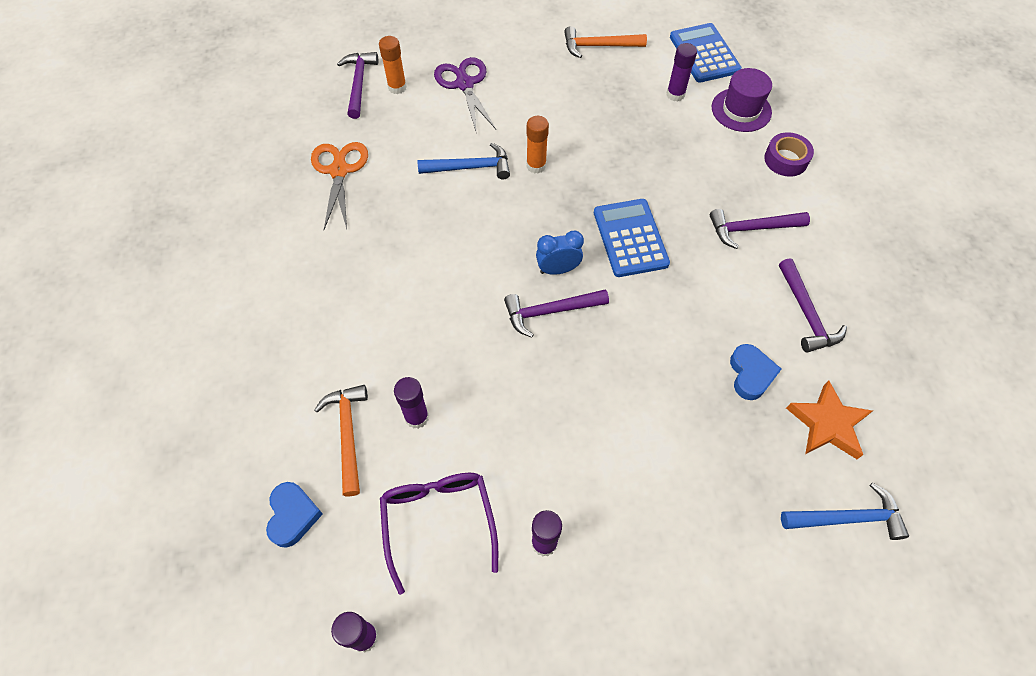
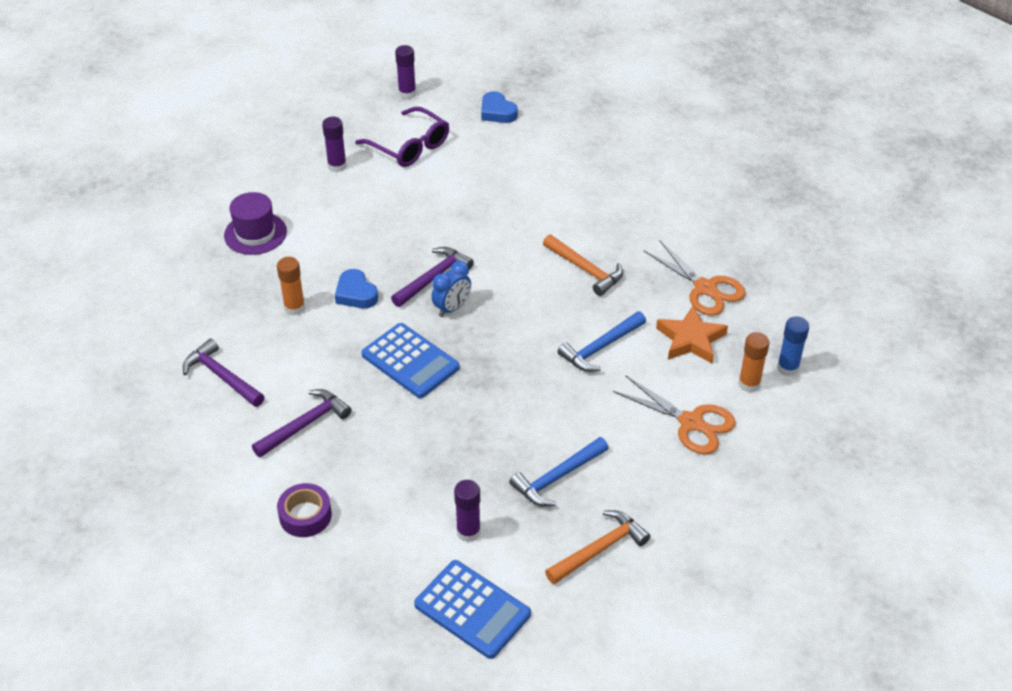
camera: 145 degrees right, 15 degrees down
(347, 434) = (506, 154): orange hammer -> orange hammer (585, 269)
(359, 83) = (787, 368): purple hammer -> blue glue stick
(417, 417) = (471, 180): purple glue stick -> none
(464, 84) = (691, 423): purple scissors -> orange scissors
(536, 166) = (544, 380): orange glue stick -> orange glue stick (294, 308)
(741, 110) = (384, 552): purple hat -> purple hat (255, 233)
(750, 374) = (249, 312): blue heart -> blue heart (356, 294)
(827, 424) = (175, 308): orange star -> orange star (690, 339)
(847, 517) = (141, 263): blue hammer -> blue hammer (557, 478)

